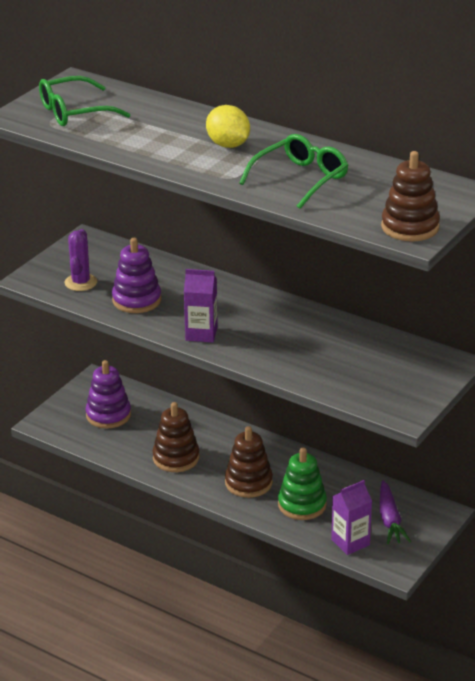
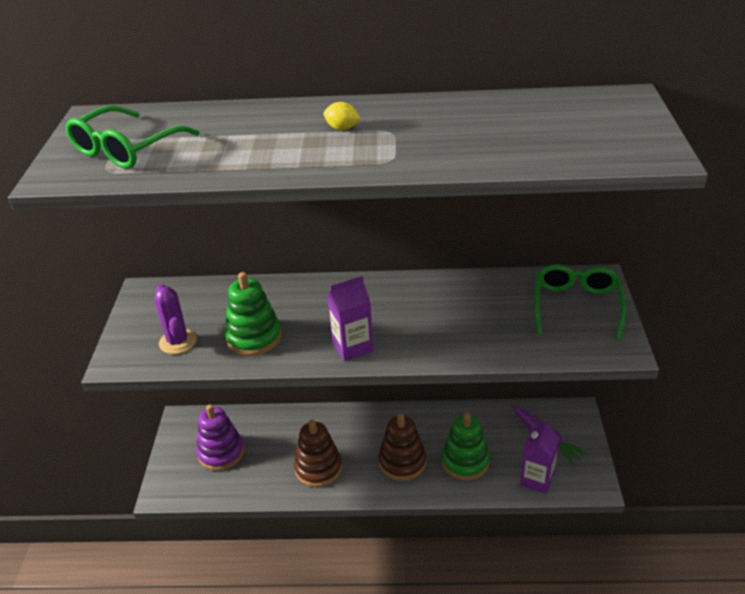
camera: 30 degrees left, 5 degrees up
(136, 300) = (254, 337): purple stacking toy -> green stacking toy
(228, 145) = (342, 128): yellow lemon -> yellow lemon, size x0.55
(300, 179) = (463, 137): green glasses -> green glasses (576, 306)
(410, 227) = (638, 147): brown stacking toy -> none

